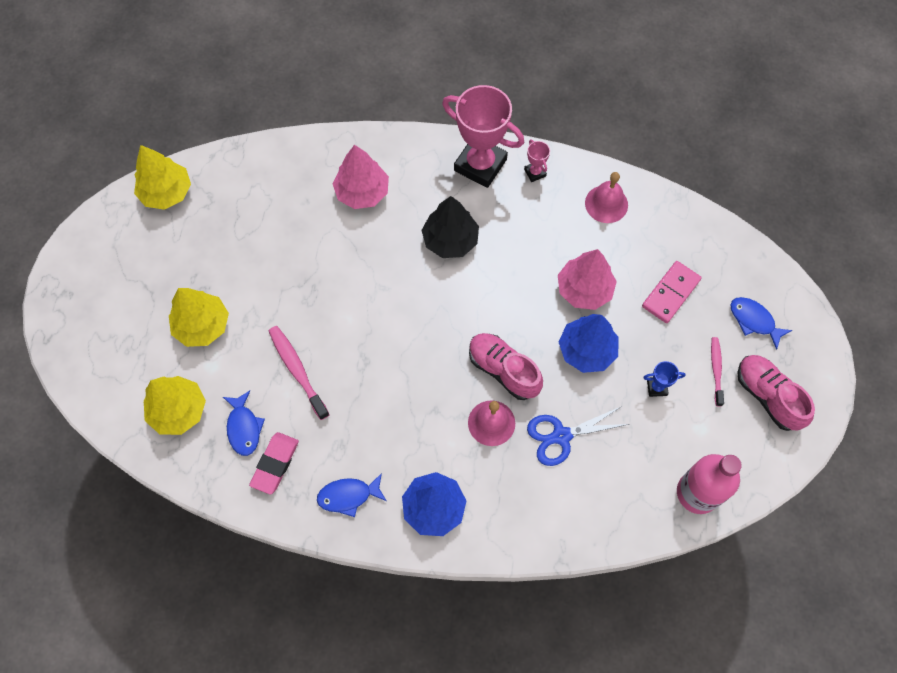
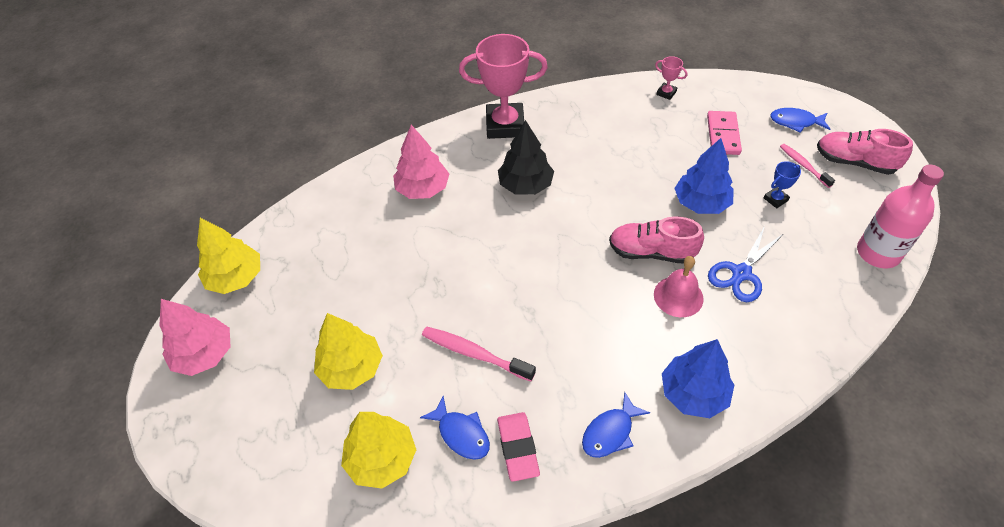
camera: 30 degrees left, 15 degrees down
(535, 173) = (552, 110): pink trophy -> pink trophy (666, 93)
(584, 289) = (660, 164): pink tree -> pink tree (204, 354)
(606, 204) = (622, 104): pink bell -> none

